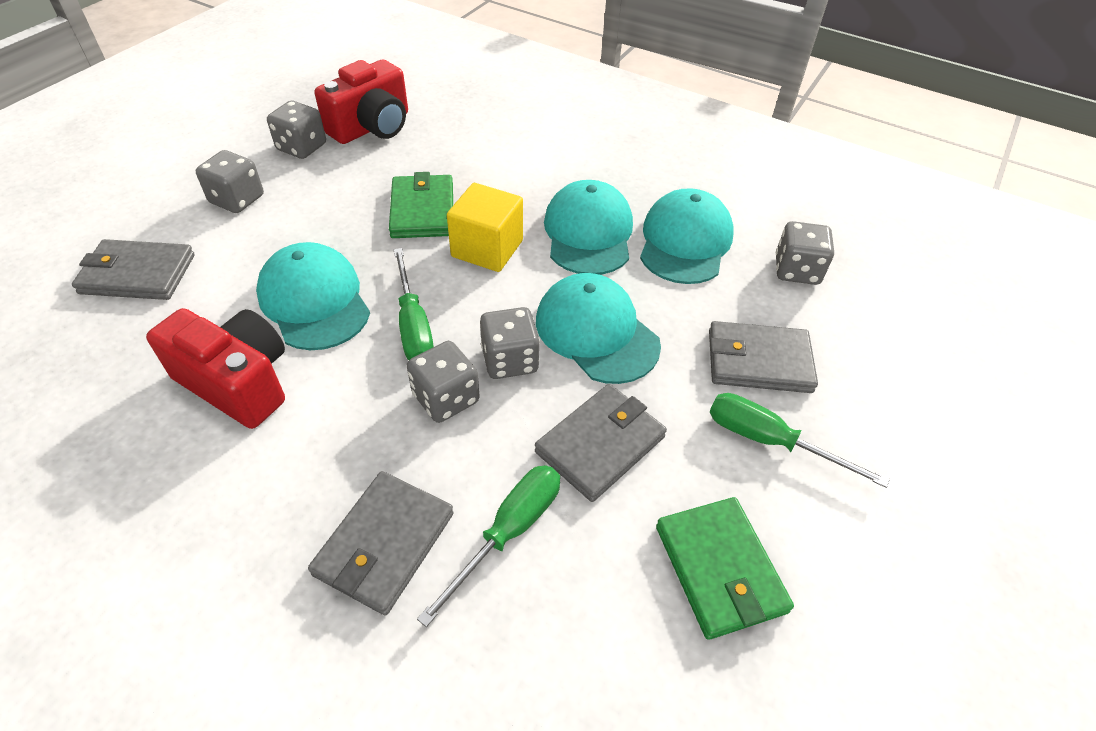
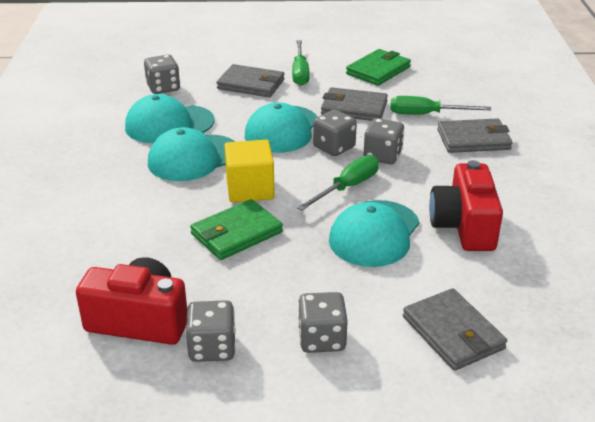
camera: 120 degrees left, 15 degrees down
(758, 361) = (251, 84): grey wallet -> grey wallet turned 45 degrees counterclockwise

